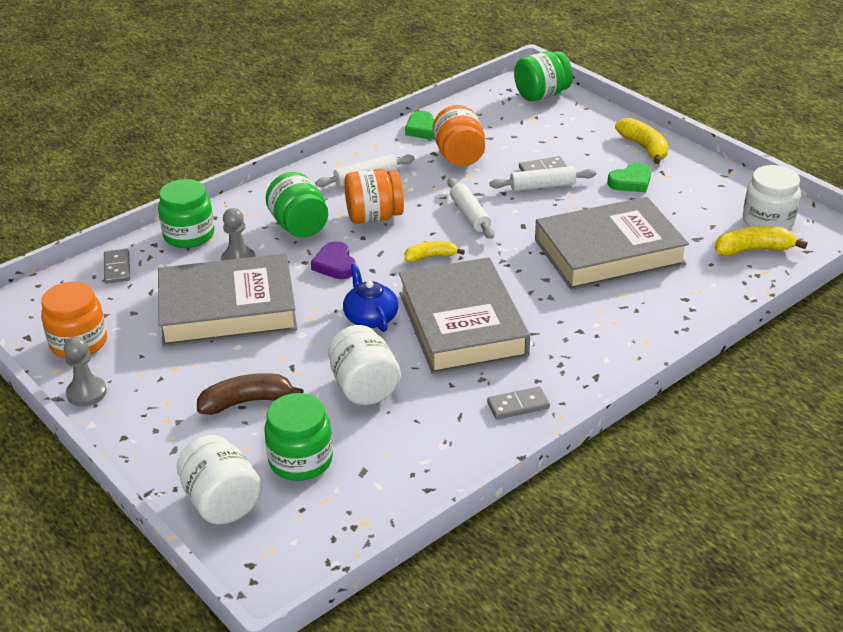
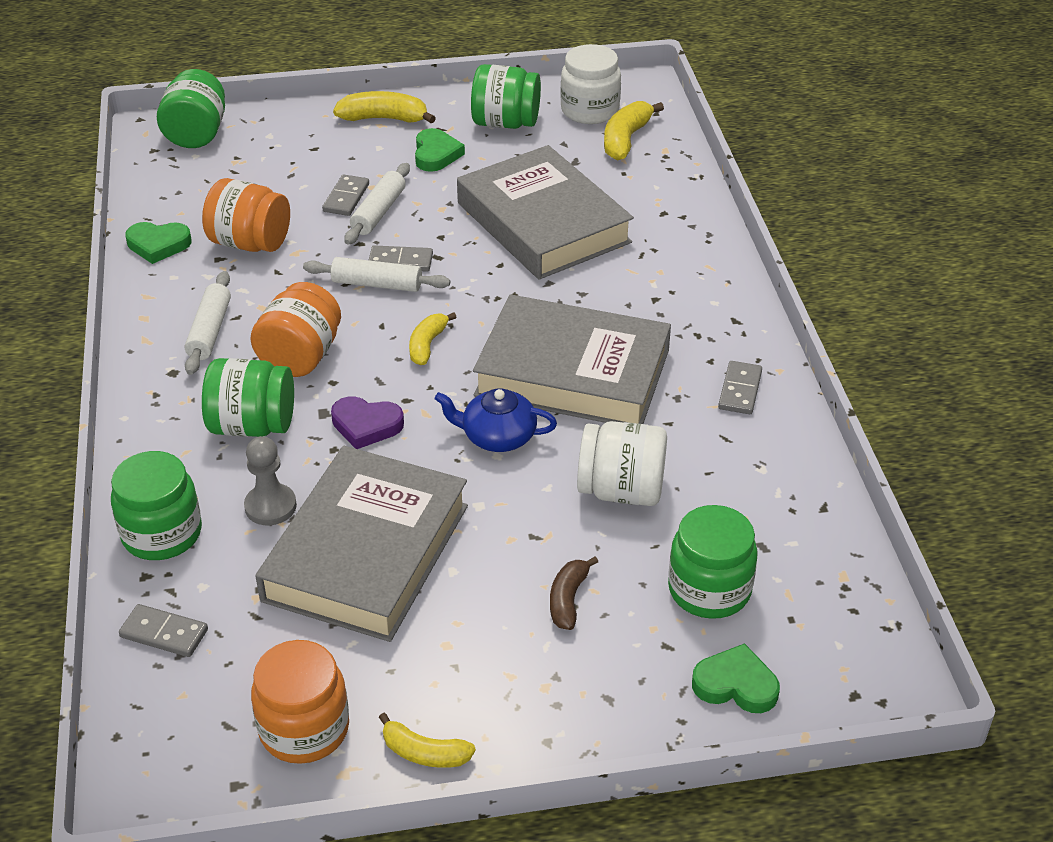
camera: 60 degrees left, 5 degrees up
(86, 393) = (425, 753): grey pawn -> yellow banana
(222, 502) = (735, 685): white jar -> green heart
(246, 402) = (568, 600): brown banana -> brown banana, size x0.66
(502, 214) = (400, 261): none -> grey domino
(609, 252) = (543, 222): grey book -> grey book turned 45 degrees counterclockwise
(703, 193) = (505, 123): none -> green jar

